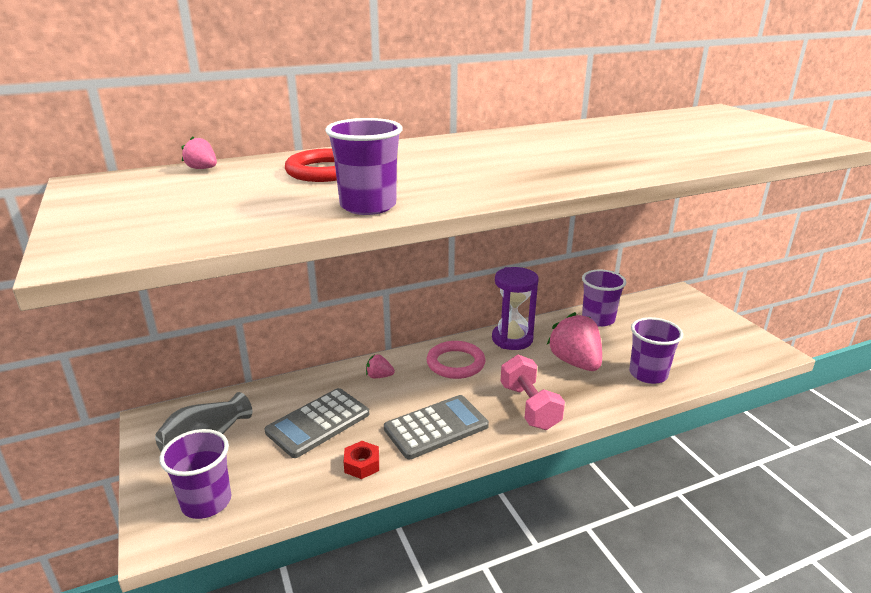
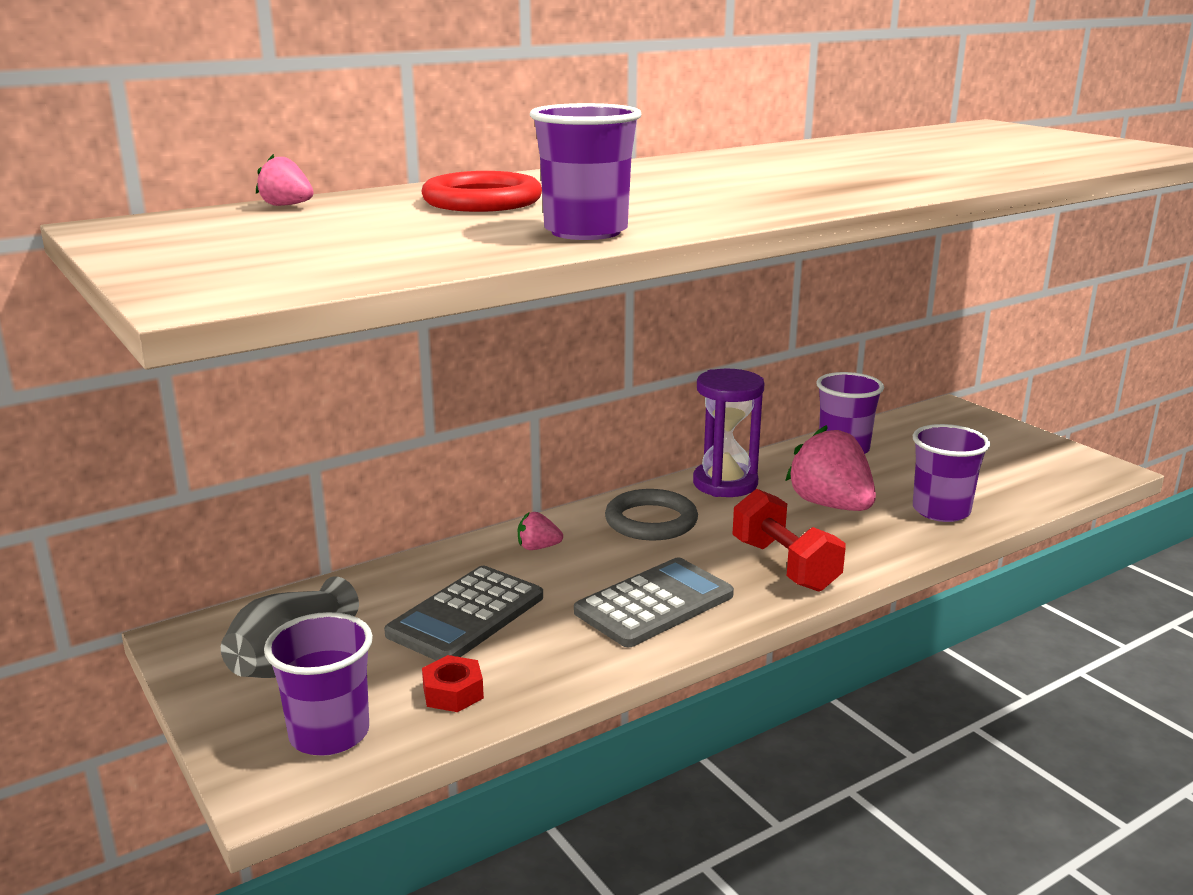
camera: 10 degrees left, 5 degrees down
(362, 464) = (559, 661): red nut -> red nut (453, 692)
(455, 363) = (651, 521): pink ring -> grey ring
(529, 407) = (784, 565): pink dumbbell -> red dumbbell

